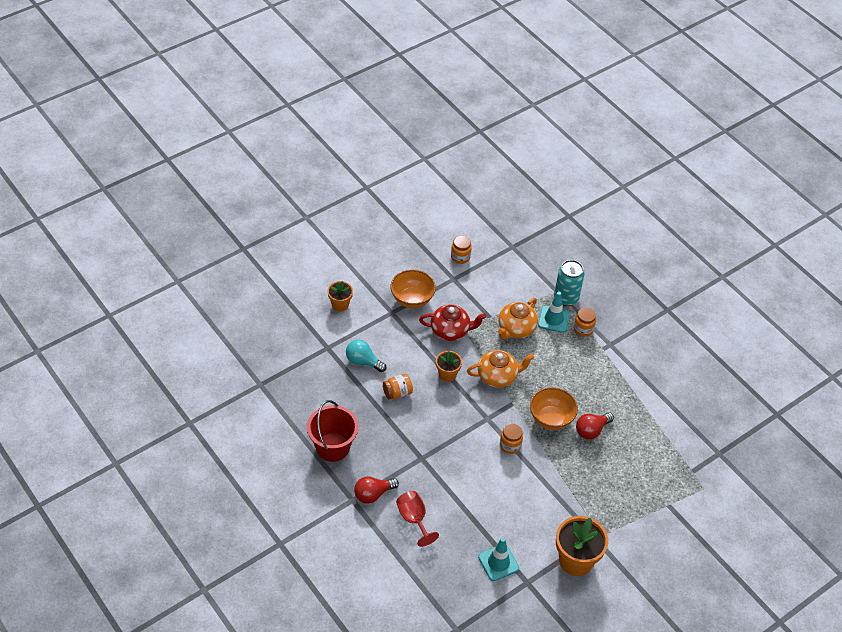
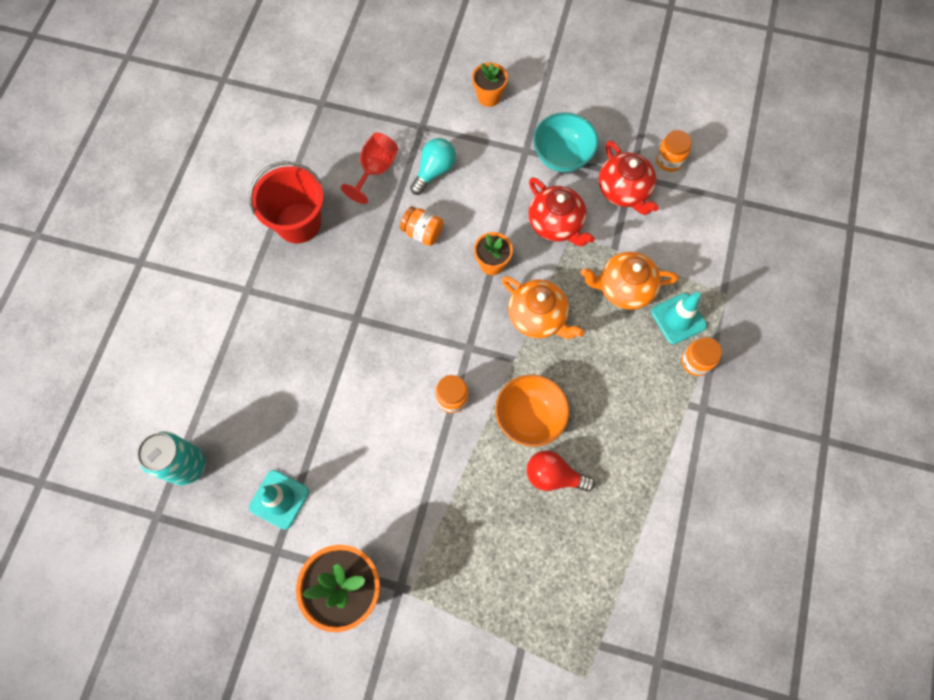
camera: 55 degrees right, 20 degrees up
(363, 361) = (434, 171): turquoise light bulb -> turquoise light bulb turned 45 degrees clockwise
(373, 494) = (269, 304): red light bulb -> none
(412, 299) = (562, 156): orange bowl -> turquoise bowl
(414, 519) = (269, 368): red goblet -> red goblet (375, 170)
(459, 288) = (624, 191): none -> red teapot
(566, 298) = (723, 310): turquoise can -> turquoise can (187, 465)

